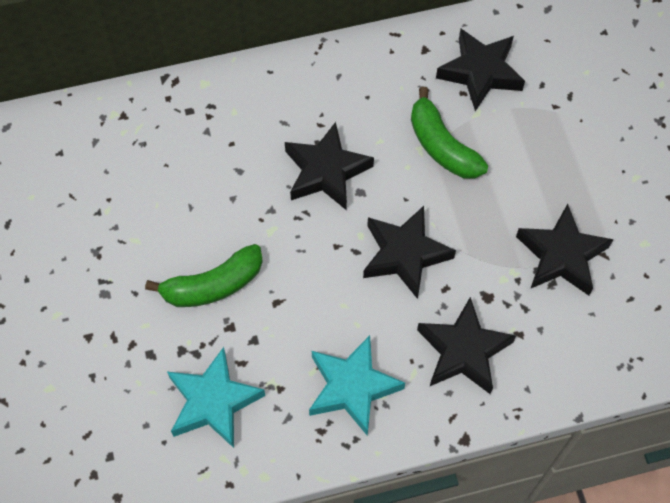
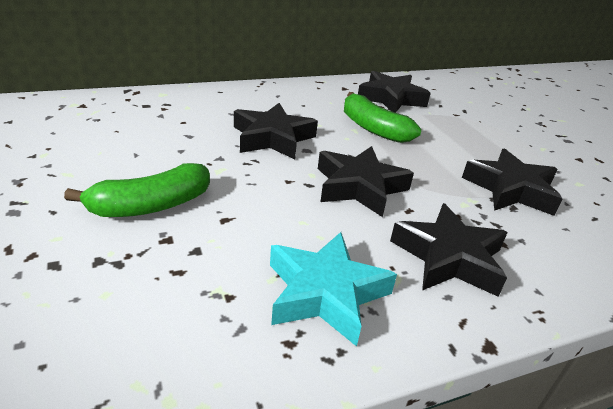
camera: 10 degrees left, 30 degrees down
(213, 401) = (133, 312): turquoise star -> none

